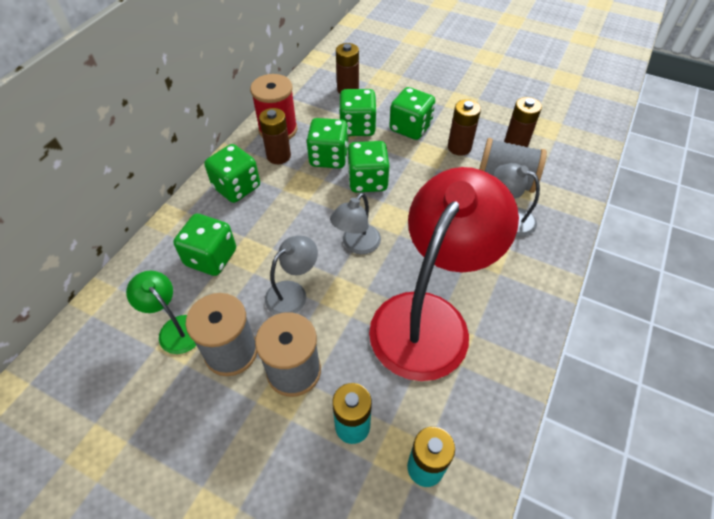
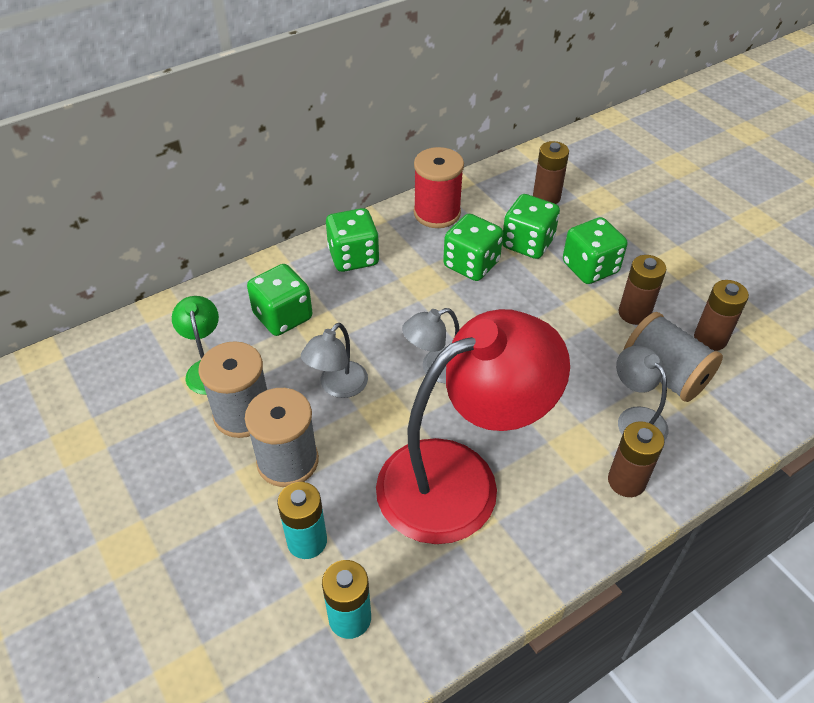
camera: 30 degrees right, 5 degrees down
(278, 156) = (418, 242): brown battery -> brown battery (626, 481)
(293, 293) = (337, 387): grey lamp -> grey lamp turned 135 degrees clockwise
(367, 181) = (496, 307): green dice -> none

